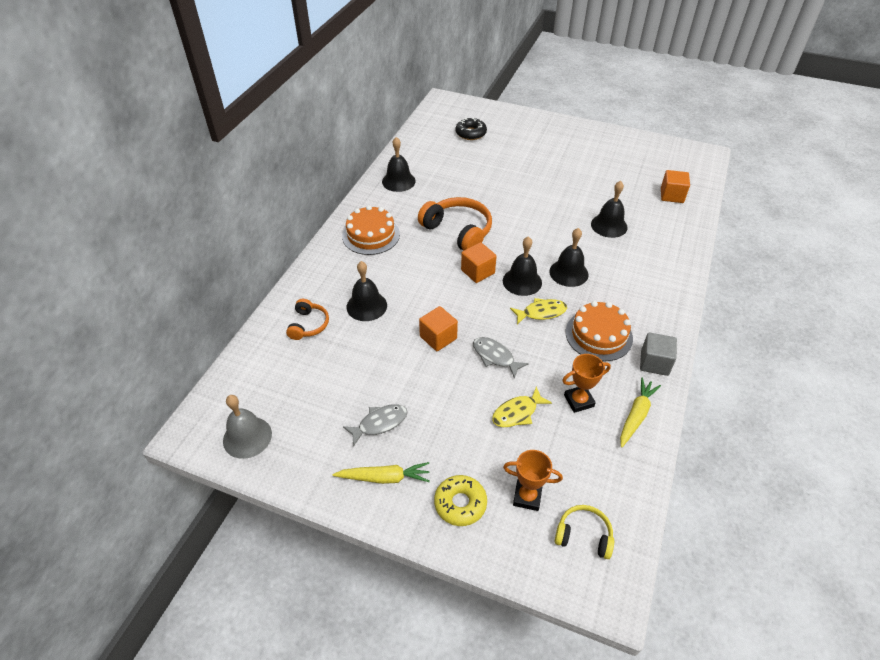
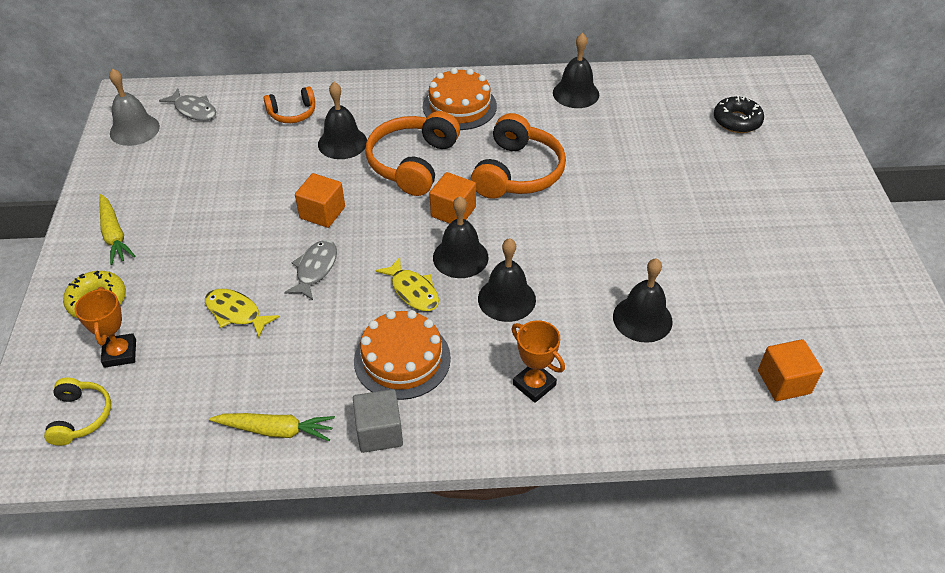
camera: 65 degrees right, 0 degrees up
(379, 423) = (181, 208): grey fish -> grey fish (194, 110)
(416, 276) = (413, 163): none -> orange headphones
(579, 401) = (277, 365): orange trophy -> orange trophy (534, 385)

